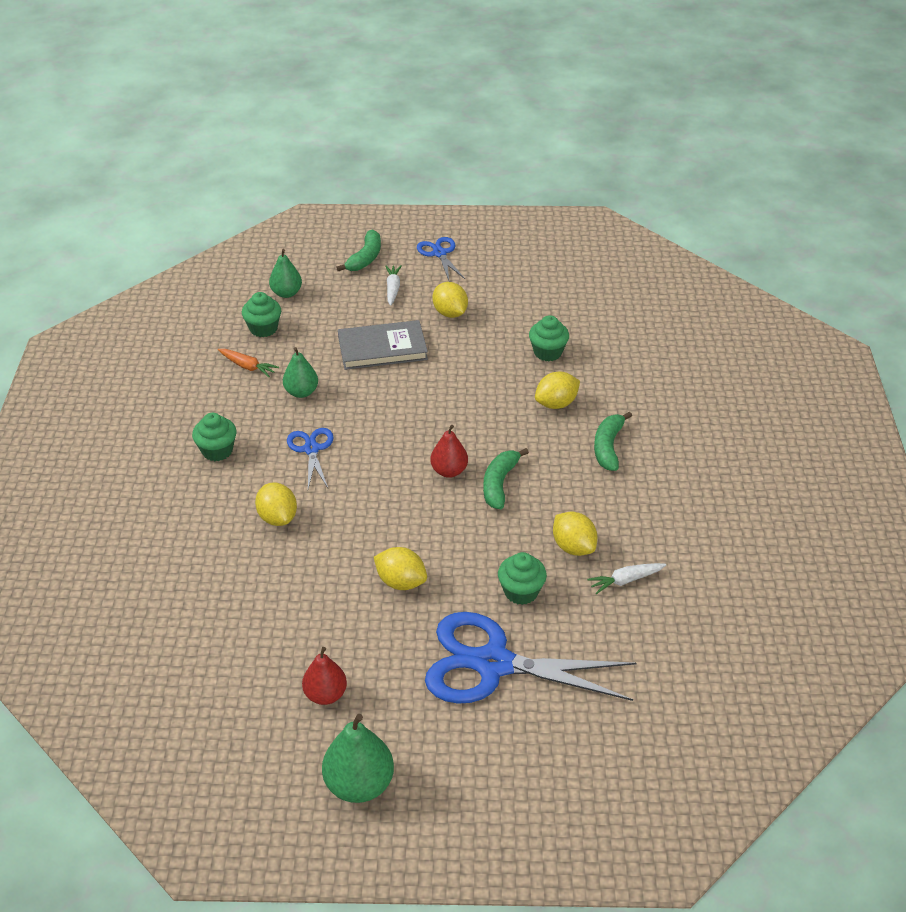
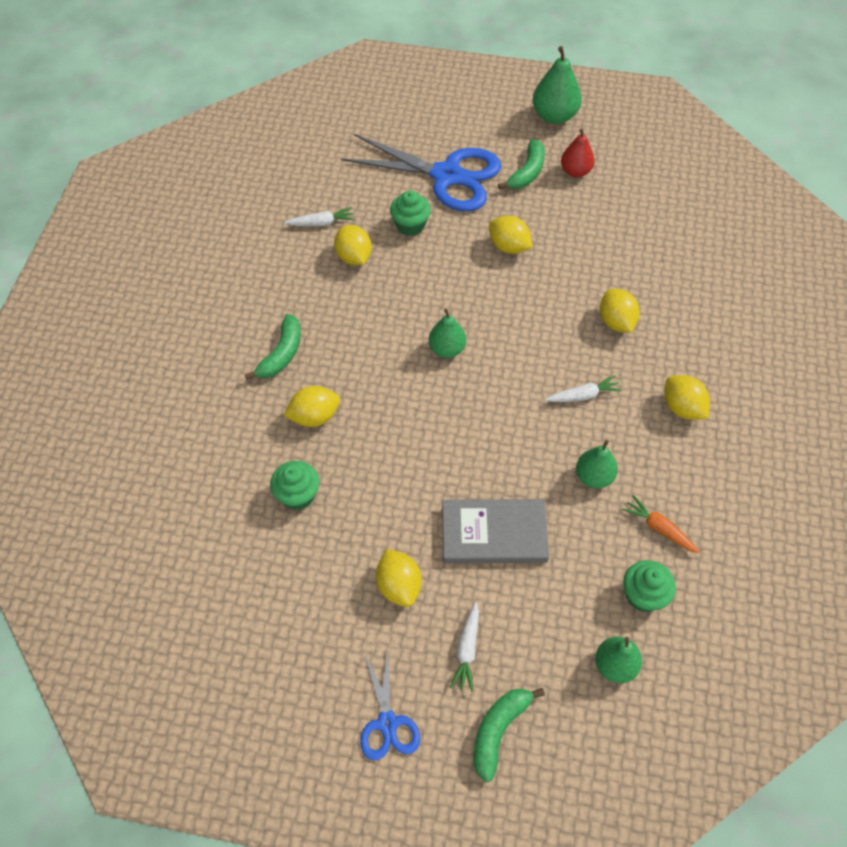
camera: 170 degrees left, 15 degrees up
(217, 451) = (682, 408): green cupcake -> yellow lemon
(311, 449) = (583, 395): blue scissors -> white carrot
(449, 471) = (447, 349): red pear -> green pear
(499, 484) = (401, 328): green banana -> green banana (527, 172)

